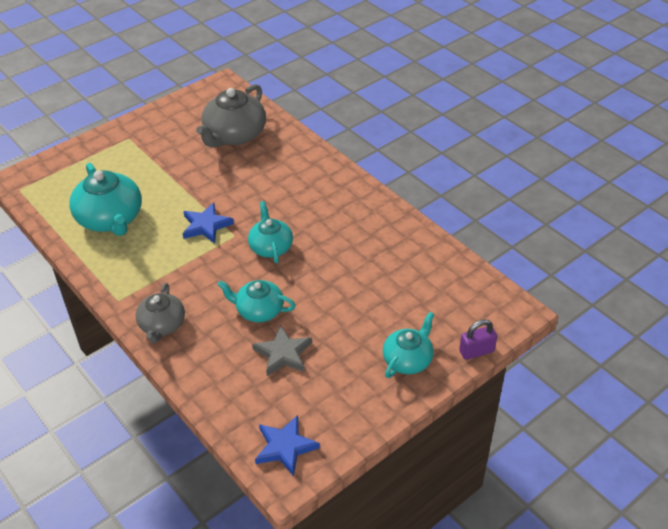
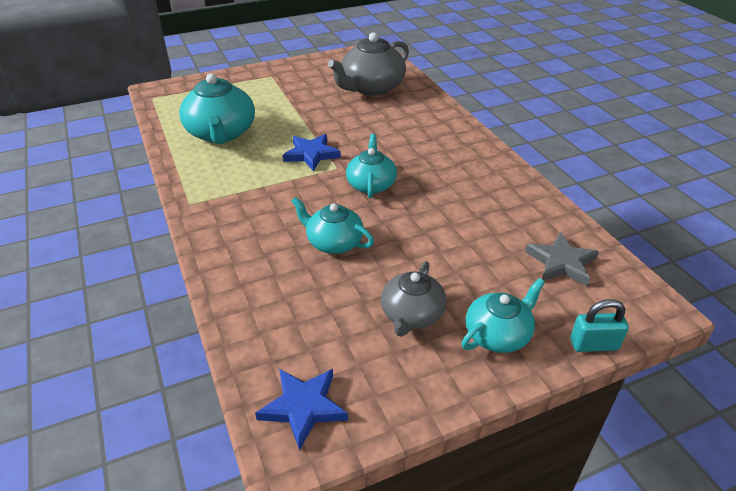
camera: 15 degrees right, 5 degrees down
(162, 325) = (222, 236): grey teapot -> grey teapot (412, 315)
(283, 353) = (344, 293): grey star -> grey star (561, 263)
(476, 351) = (593, 344): purple padlock -> turquoise padlock

